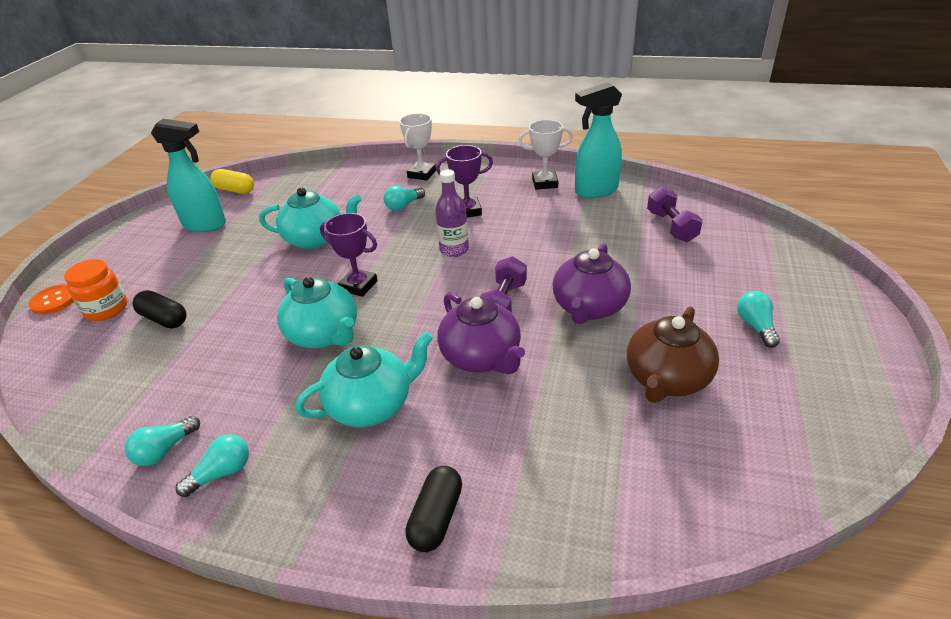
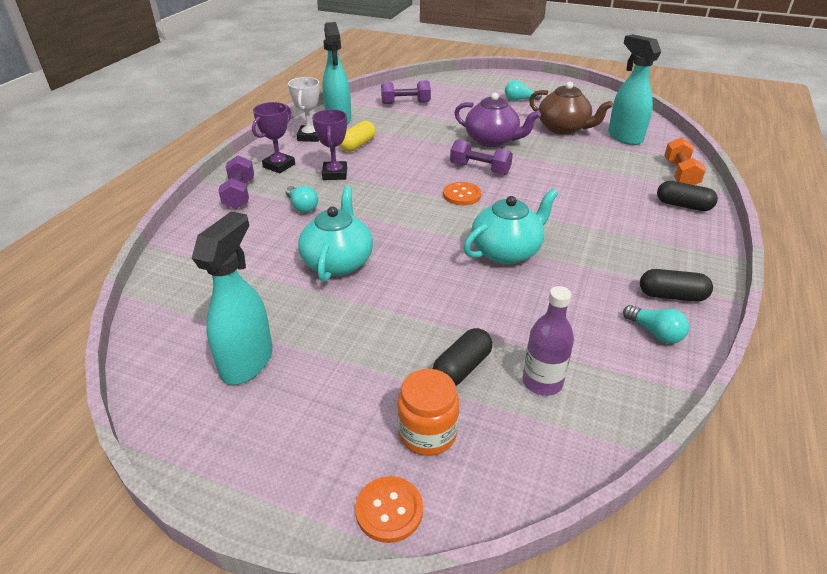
camera: 85 degrees left, 0 degrees up
(222, 473) = (671, 296): turquoise light bulb -> black capsule
(235, 190) = (157, 342): yellow capsule -> yellow capsule (358, 145)
(358, 285) = (437, 234): purple trophy -> purple trophy (279, 166)
(371, 405) = (592, 227): turquoise teapot -> none
(422, 174) = (239, 194): white trophy -> purple dumbbell
(437, 294) = (462, 195): none -> orange button
(454, 250) = (398, 184): purple bottle -> purple bottle (542, 382)
(481, 357) = (541, 182): purple teapot -> none
(546, 530) = (680, 174): none -> orange dumbbell
(670, 459) = (624, 137): none -> turquoise spray bottle

